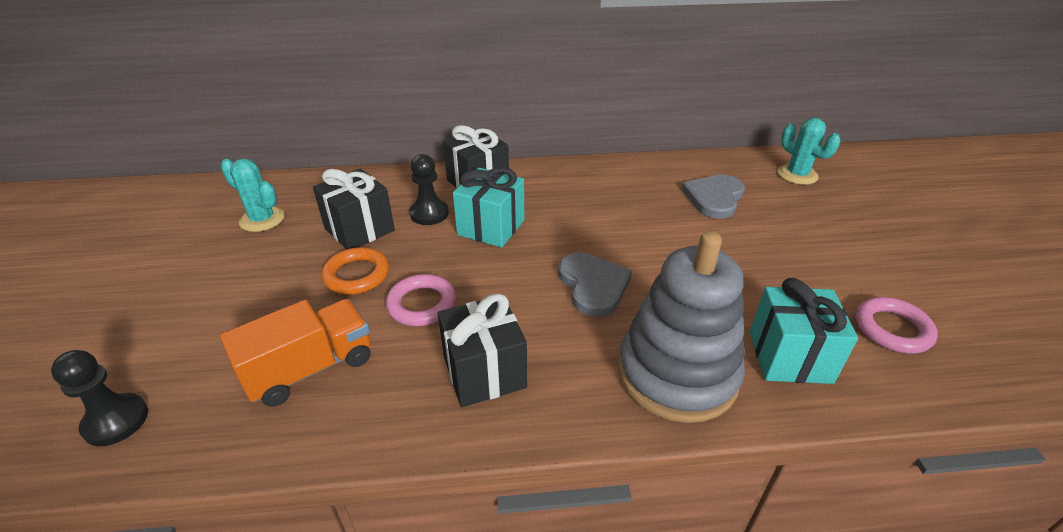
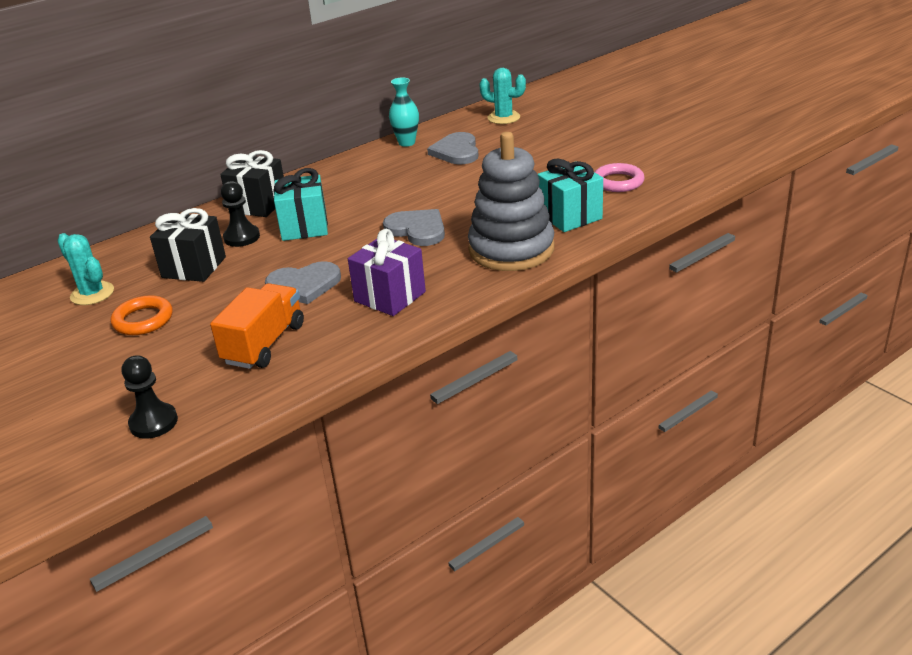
camera: 30 degrees left, 5 degrees down
(262, 219) = (92, 294): turquoise cactus -> turquoise cactus turned 45 degrees clockwise
(356, 275) = (230, 291): orange ring -> orange ring (143, 320)
(421, 304) = (304, 285): pink ring -> grey heart
(484, 372) = (390, 296): black gift -> purple gift
(671, 167) = (406, 143): none -> turquoise vase

